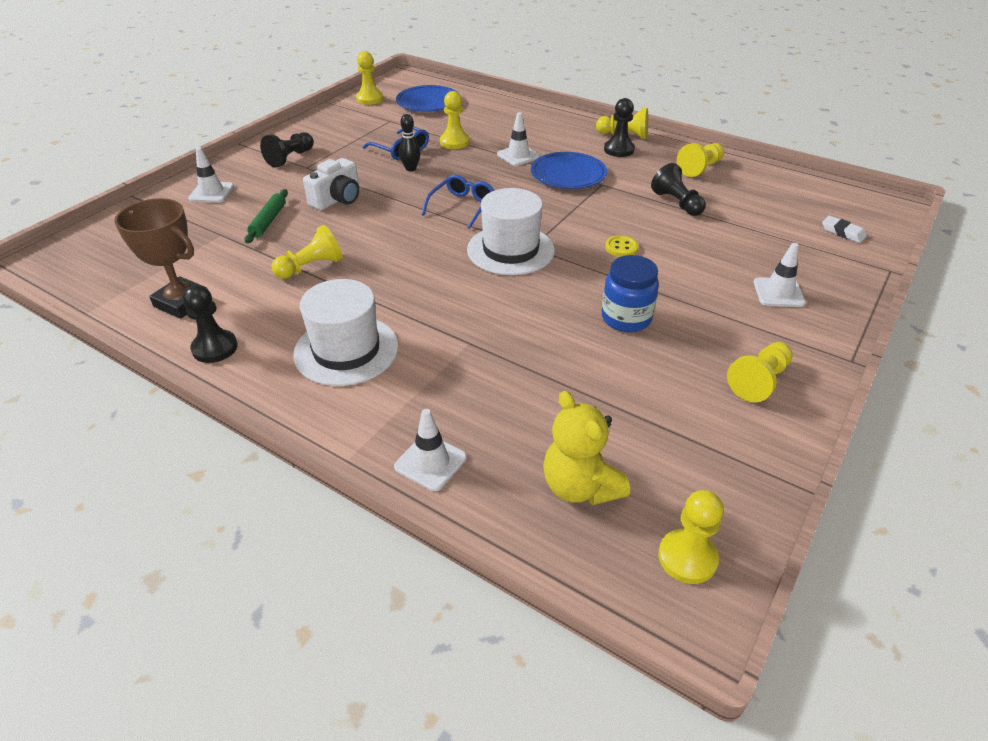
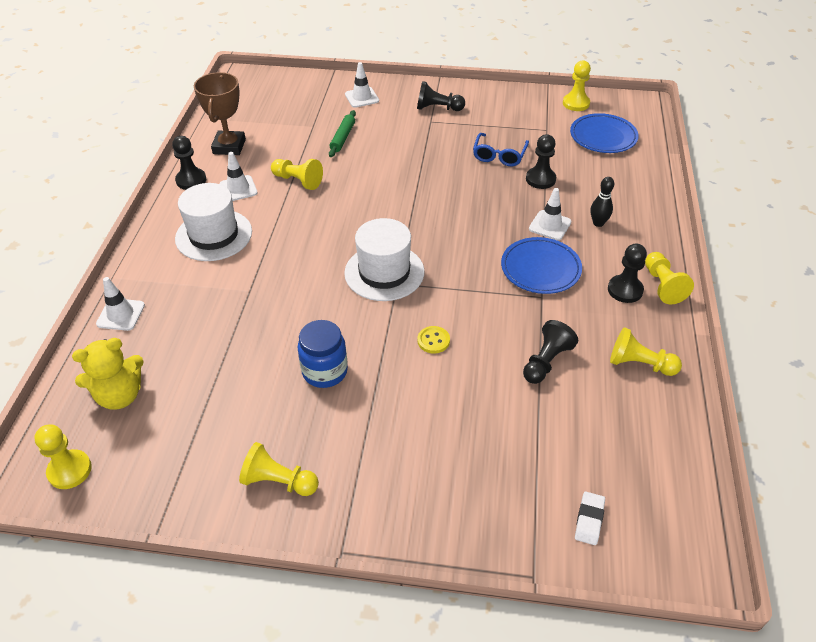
camera: 65 degrees right, 5 degrees up
(268, 221) = (343, 137): green rolling pin -> green rolling pin turned 60 degrees counterclockwise
(337, 199) = (395, 155): white camera -> none
(411, 168) = (472, 172): black bowling pin -> black bowling pin (598, 223)
(454, 142) = (540, 179): yellow pawn -> black pawn
(462, 206) = (433, 223): blue glasses -> none
(580, 486) = (120, 395): yellow teddy bear -> yellow teddy bear turned 150 degrees counterclockwise
(778, 293) = (426, 475): white traffic cone -> white traffic cone (238, 189)

